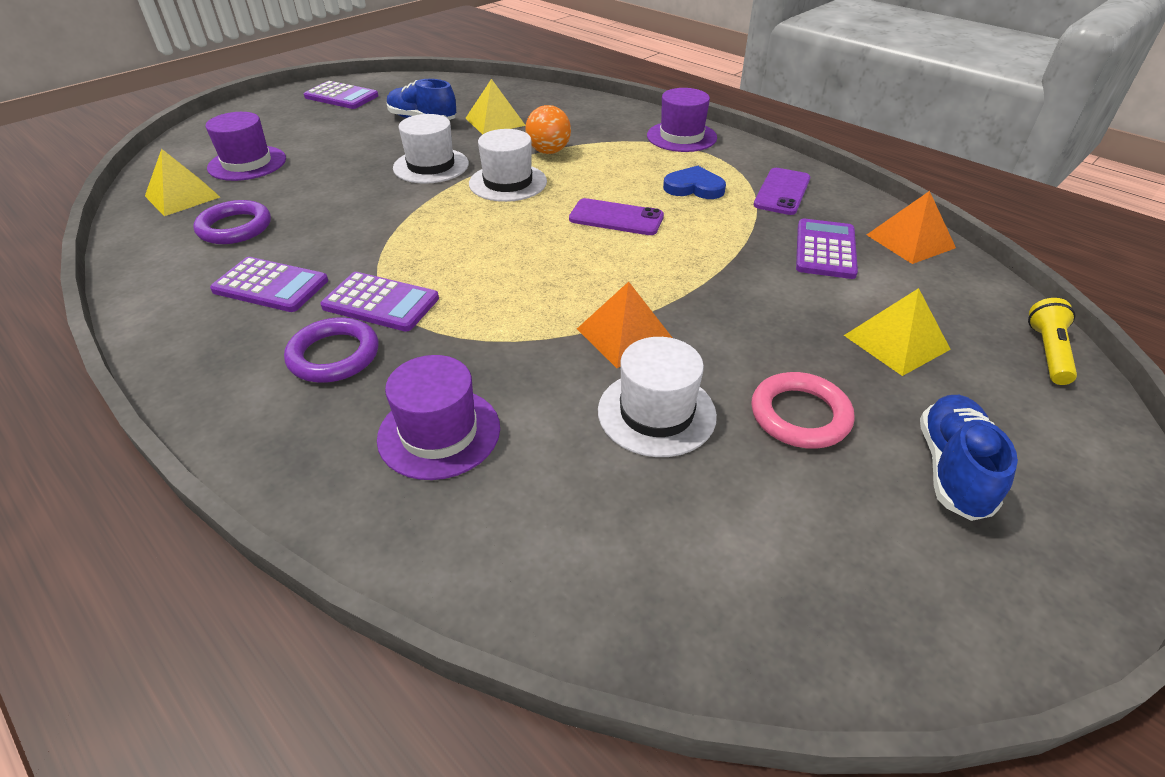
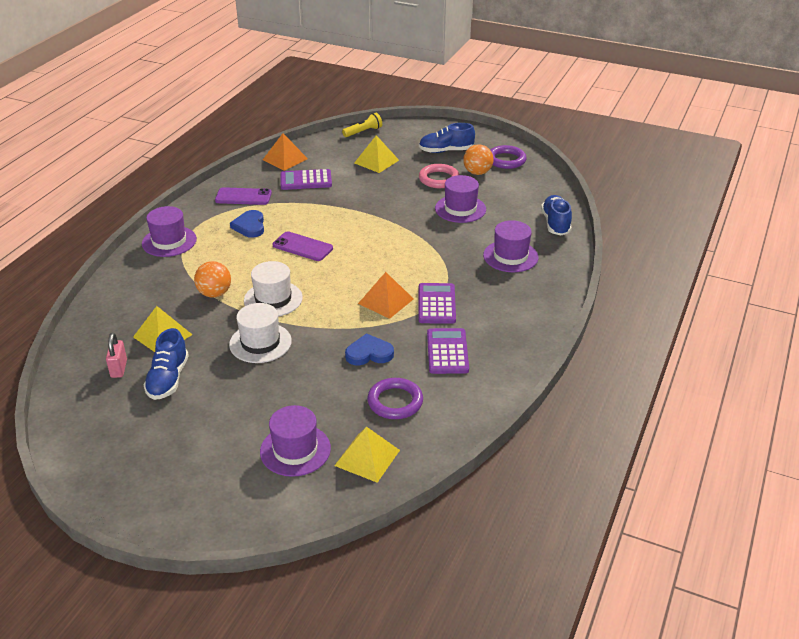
camera: 110 degrees left, 5 degrees down
(334, 355) = (486, 303): purple ring -> purple ring (506, 160)
(337, 227) = (369, 353): none -> blue heart
(341, 96) = (120, 459): purple calculator -> none
(462, 102) = (119, 368): none -> pink padlock
(512, 569) = (555, 223): none -> blue shoe
(616, 218) = (302, 247): purple phone -> purple phone turned 60 degrees counterclockwise
(625, 335) = (414, 224): orange pyramid -> orange pyramid (385, 301)
(656, 413) = (460, 209): white hat -> purple hat
(822, 496) = (477, 173): none -> orange ball
(1047, 352) = (363, 132): yellow flashlight -> yellow flashlight turned 150 degrees clockwise

